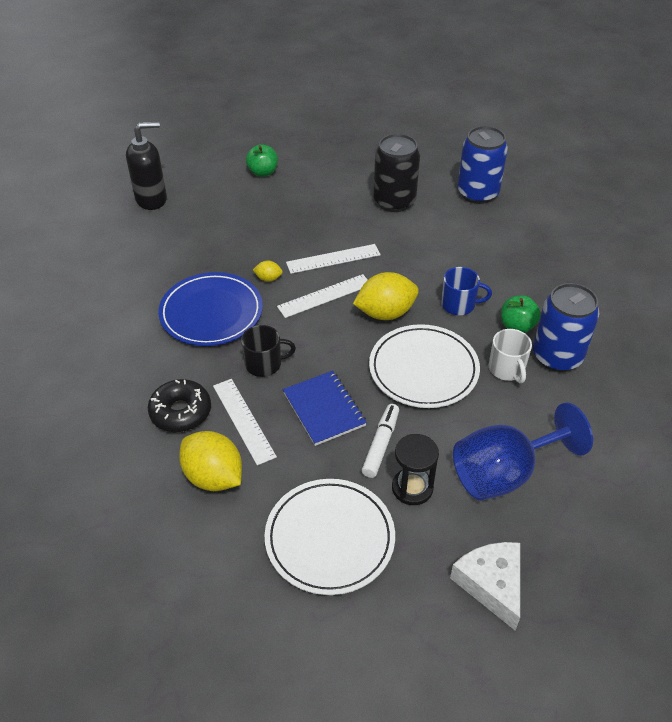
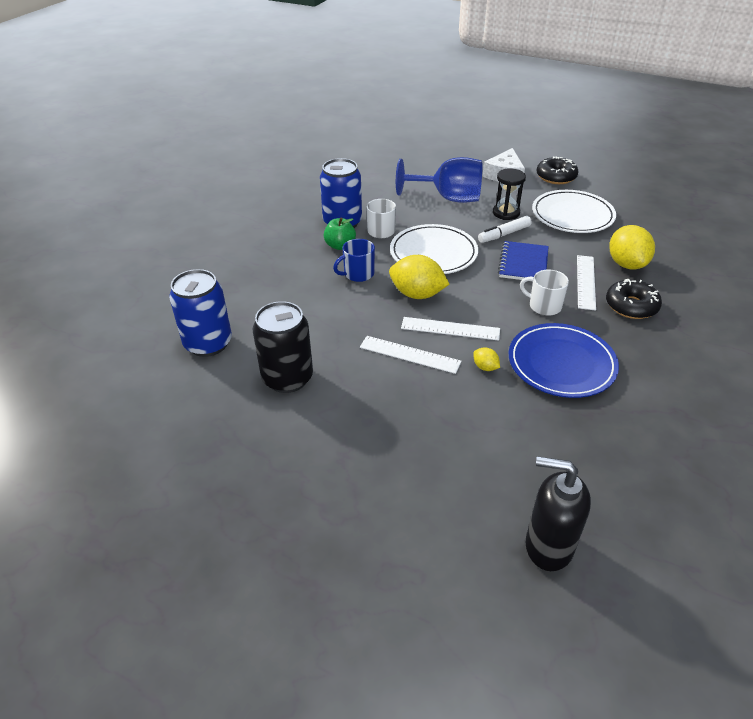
camera: 140 degrees left, 5 degrees down
(263, 172) = (374, 503): green apple -> none
(264, 364) = (544, 306): black mug -> white mug
(418, 632) = (556, 177): none -> black donut
(459, 305) = (358, 274): blue mug -> blue mug turned 75 degrees counterclockwise

